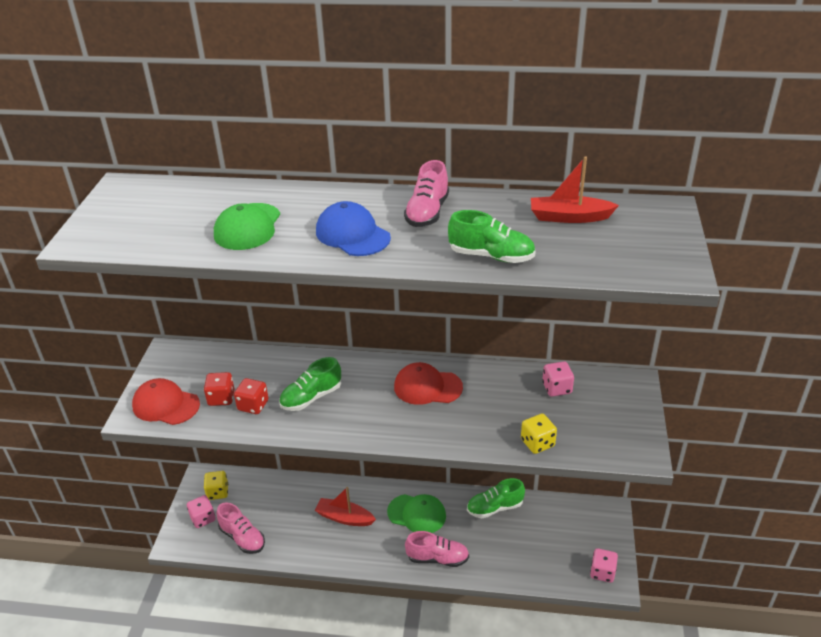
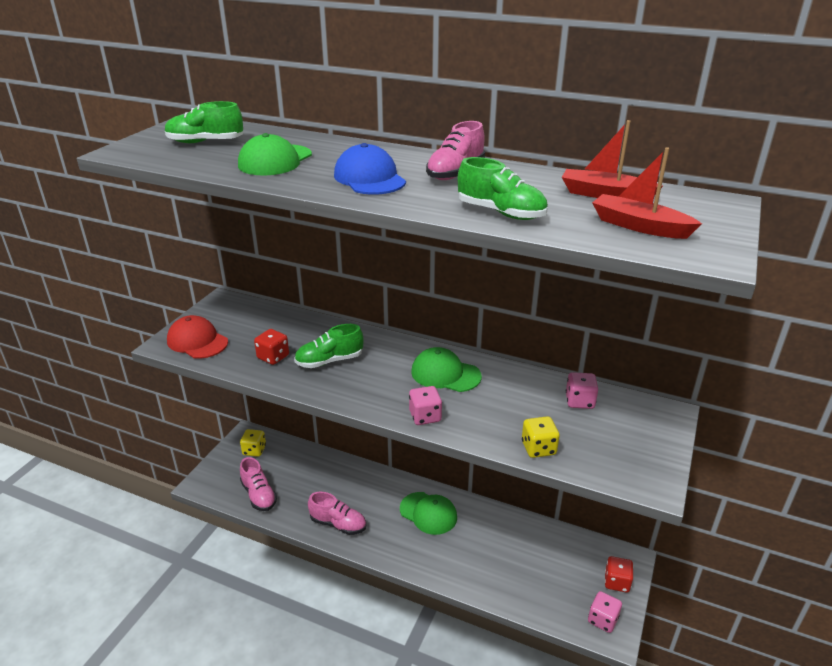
camera: 15 degrees right, 5 degrees down
(203, 518) = (232, 469): pink dice -> pink dice (425, 416)
(221, 398) = (248, 345): red dice -> red dice (616, 582)
(344, 518) = (358, 500): red boat -> red boat (639, 226)
(427, 387) = (445, 374): red cap -> green cap
(437, 558) = (433, 560): pink shoe -> pink shoe (338, 524)
(495, 508) = (508, 526): green shoe -> green shoe (205, 142)

